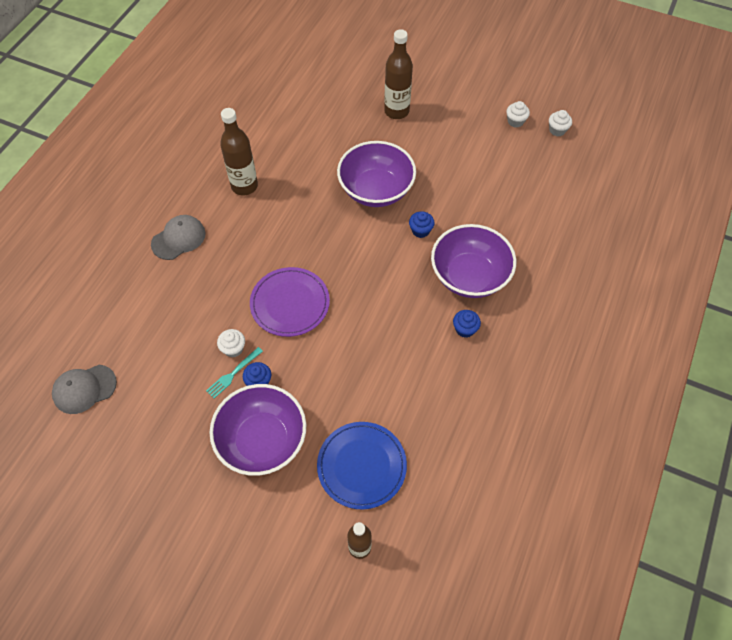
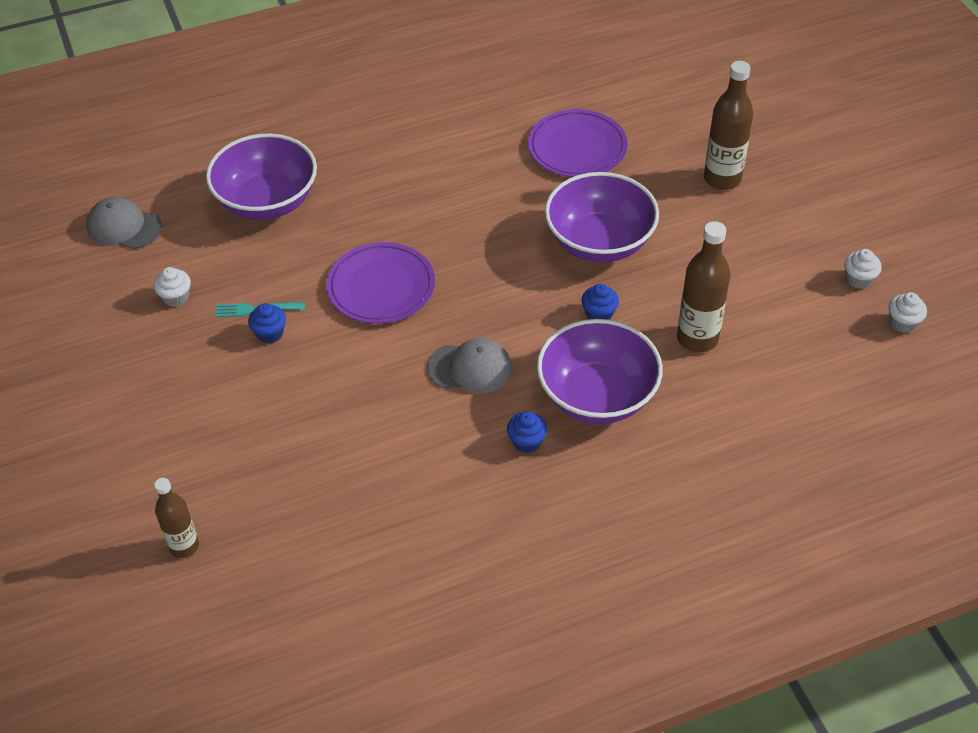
camera: 45 degrees right, 10 degrees down
(178, 238) = (349, 156): grey cap -> grey cap (470, 368)
(233, 348) = (282, 287): white cupcake -> white cupcake (176, 297)
(244, 186) = (467, 149): brown bottle -> brown bottle (697, 338)
(262, 440) = (213, 385): purple bowl -> purple bowl (267, 201)
(303, 144) = (577, 147): none -> purple plate
(361, 466) = (271, 480): blue plate -> none

